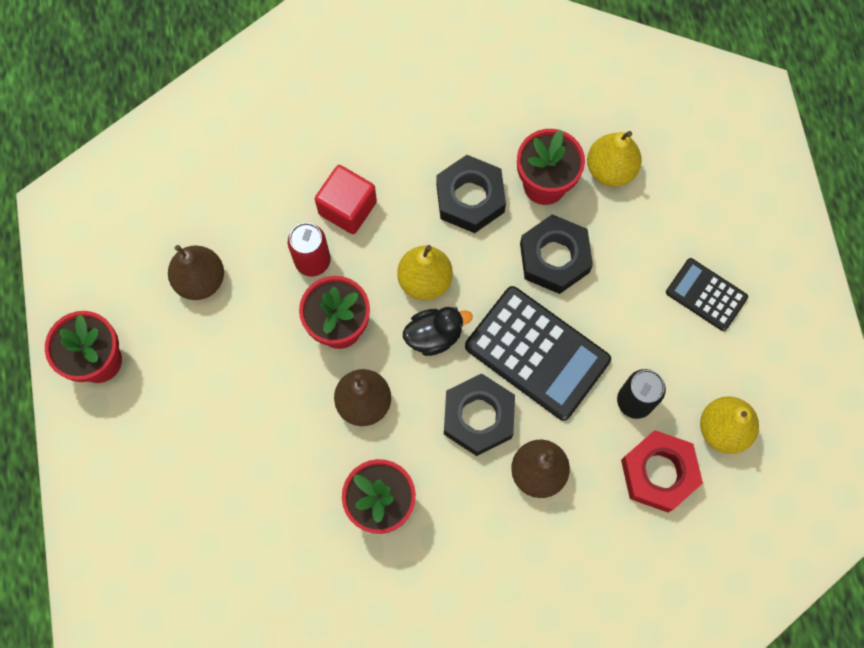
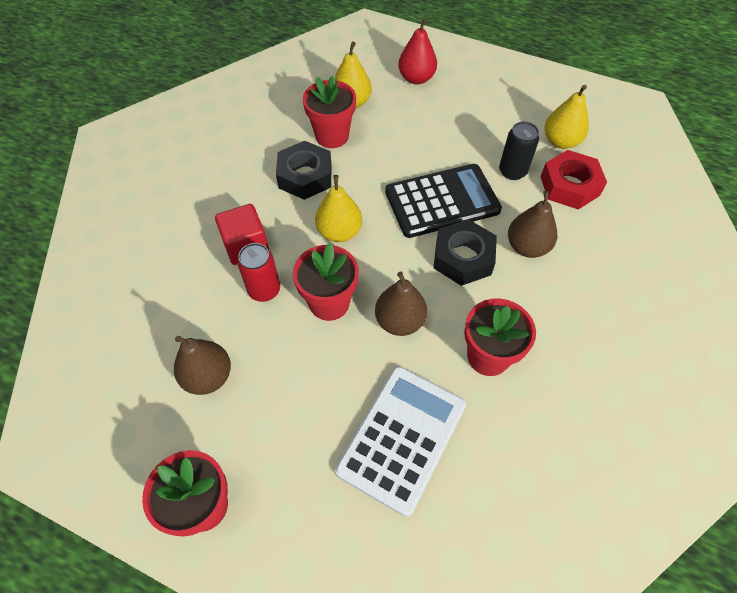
camera: 55 degrees left, 15 degrees down
(252, 476) = (401, 437): none -> white calculator
(434, 336) = (384, 249): black duck -> none
(554, 258) = (384, 157): black nut -> none
(704, 212) = (416, 78): none -> red pear
(706, 295) = (468, 104): black calculator -> none

